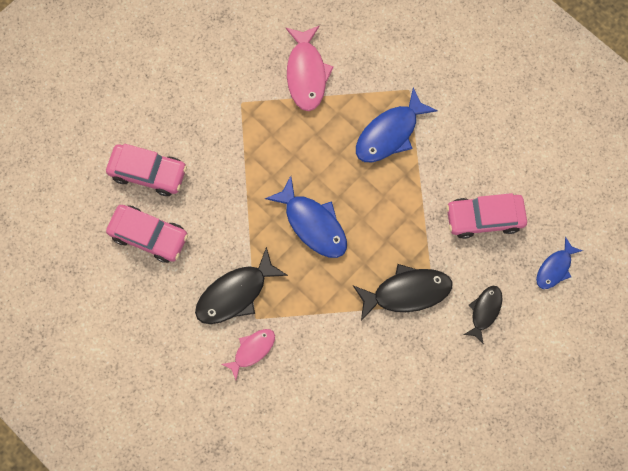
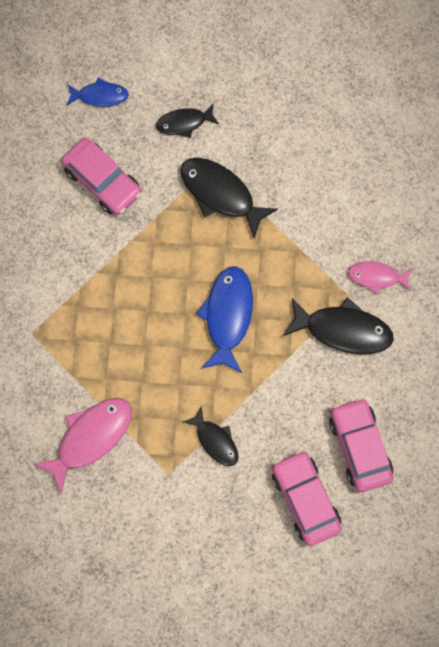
camera: 130 degrees left, 0 degrees up
(236, 147) = (215, 440): none -> black fish
(389, 133) = (89, 317): blue fish -> none

